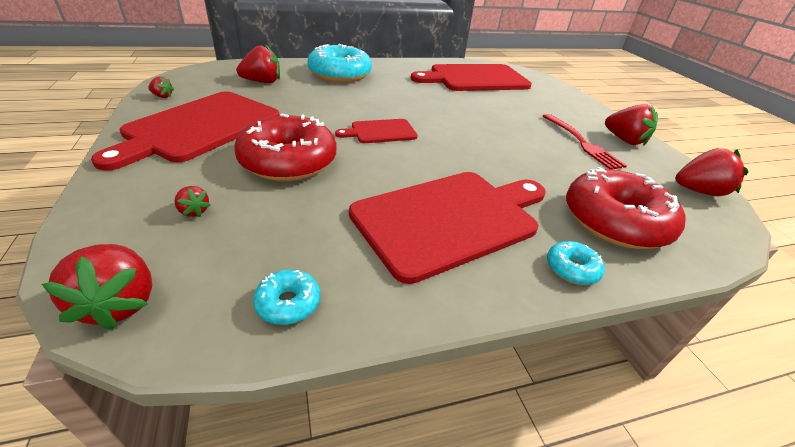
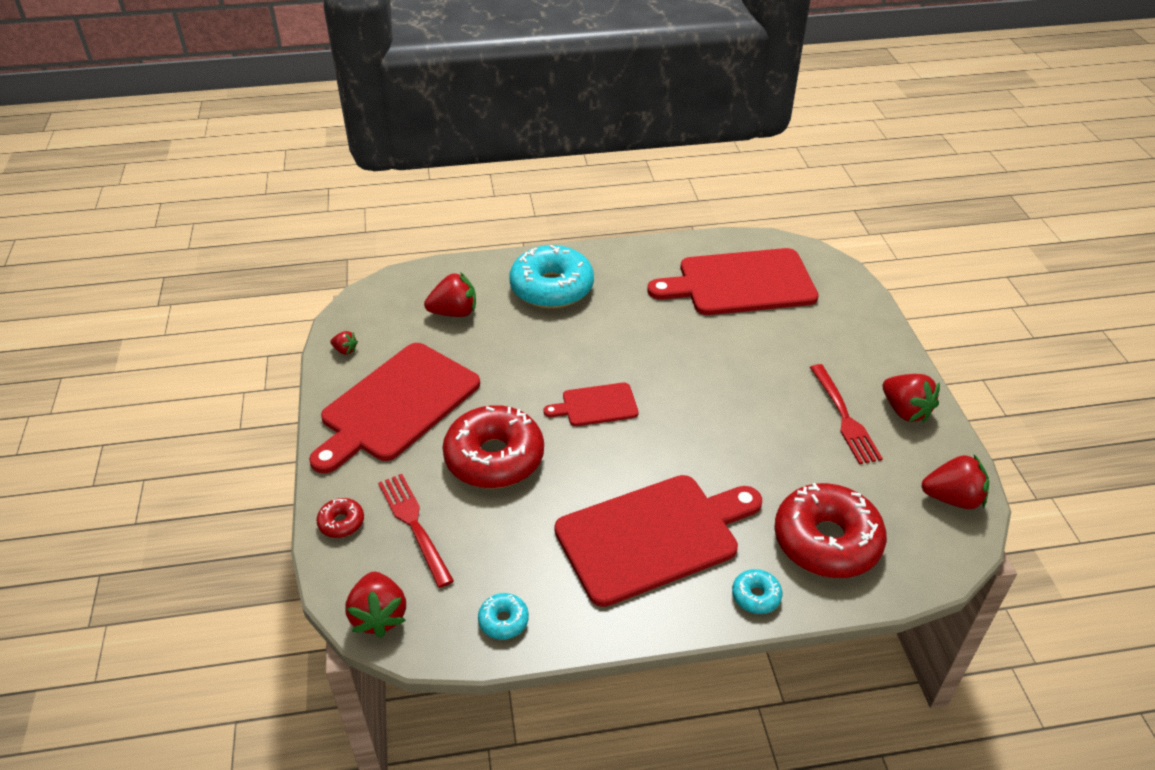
camera: 10 degrees right, 5 degrees up
(108, 209) = (341, 522): none -> red donut
(194, 211) = (414, 525): red strawberry -> red fork

